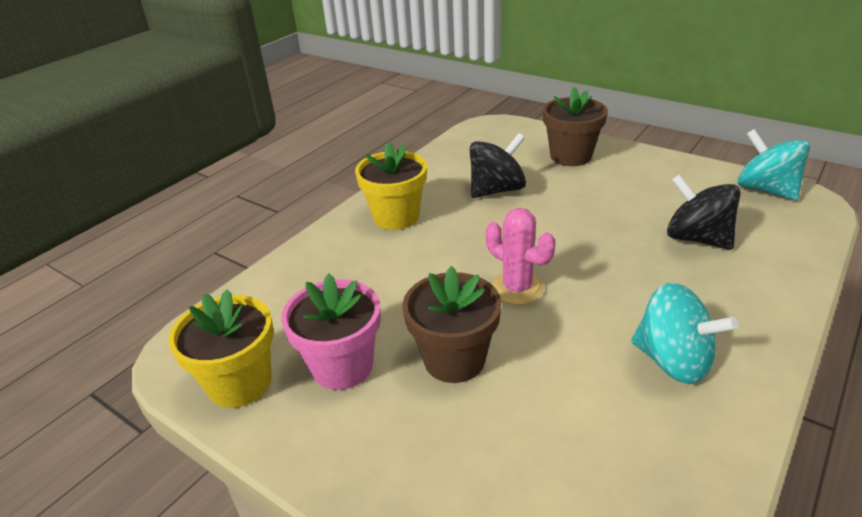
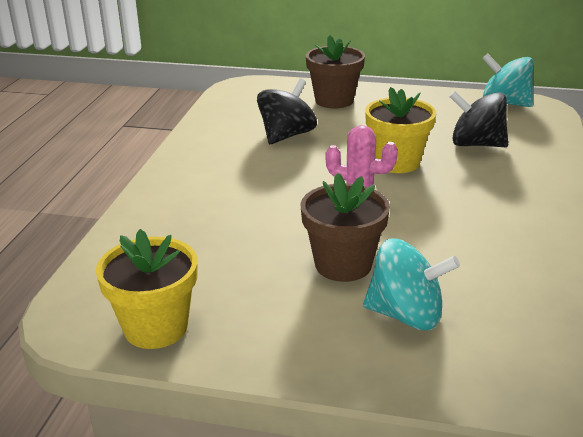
camera: 25 degrees left, 5 degrees down
(342, 366) = (246, 292): pink flower pot -> none
(396, 217) = (206, 171): yellow flower pot -> yellow flower pot (397, 162)
(673, 361) = (512, 227): turquoise spinning top -> turquoise spinning top (406, 315)

